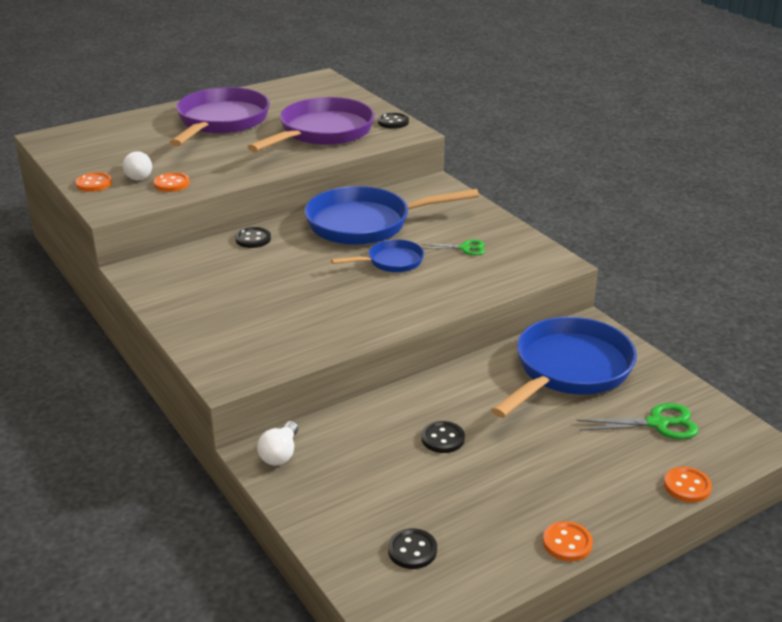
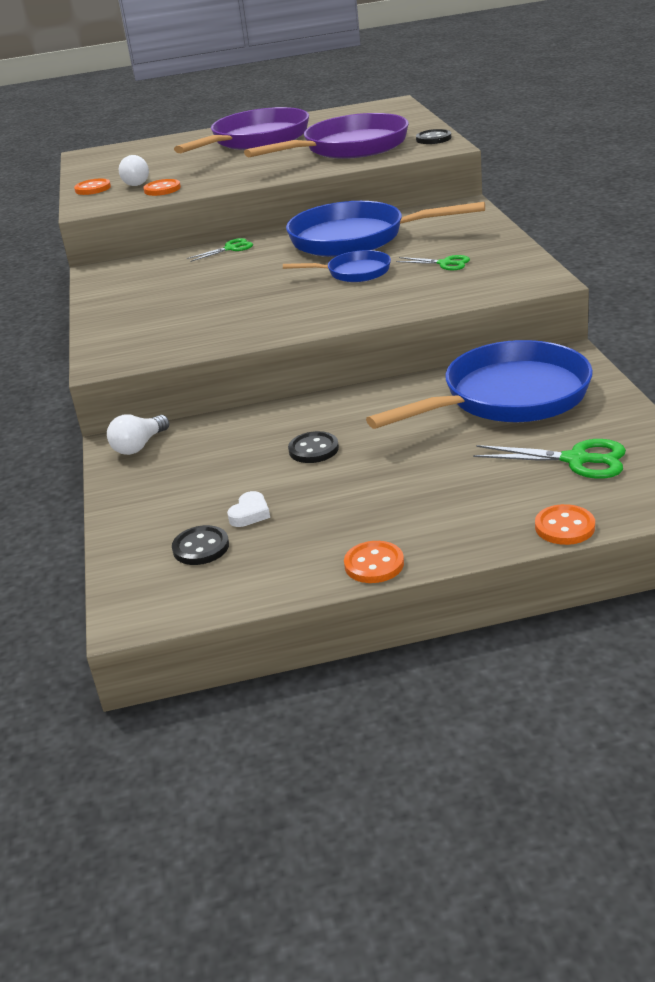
camera: 25 degrees right, 0 degrees up
(253, 239) = (230, 248): black button -> green scissors
(431, 510) = (250, 514): none -> white heart

